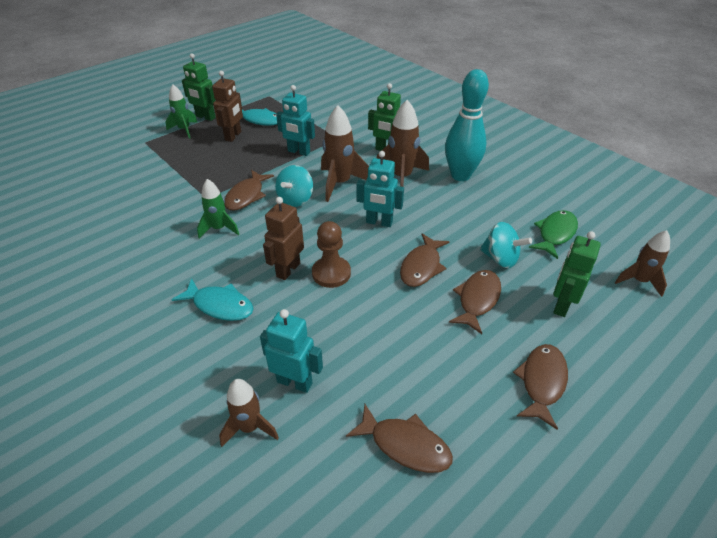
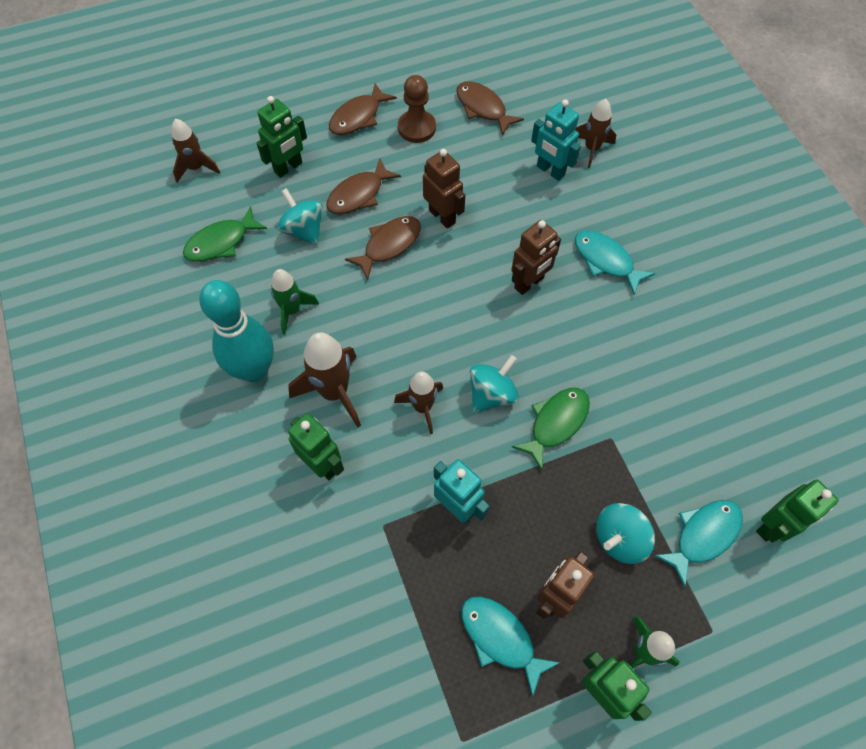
camera: 160 degrees left, 20 degrees up
(98, 183) = (773, 526): none -> green robot
(145, 171) = (703, 536): none -> turquoise fish
(198, 160) = (619, 538): none -> turquoise spinning top
(219, 229) = (598, 370): green rocket -> green rocket (292, 310)
(246, 196) = (556, 423): brown fish -> green fish
(331, 273) = (485, 265): brown pawn -> brown pawn (416, 128)
(340, 183) = (422, 407): brown rocket -> brown rocket, size x0.65
(379, 222) = (403, 319): turquoise robot -> none
(388, 302) = (442, 216): none -> brown robot

